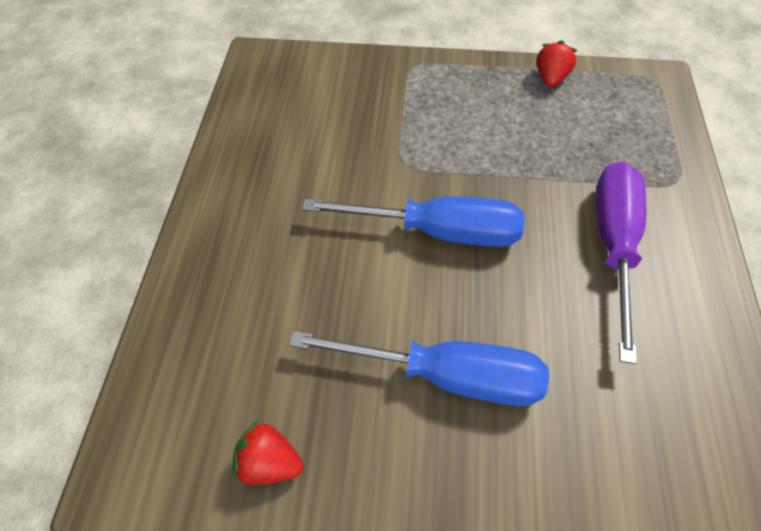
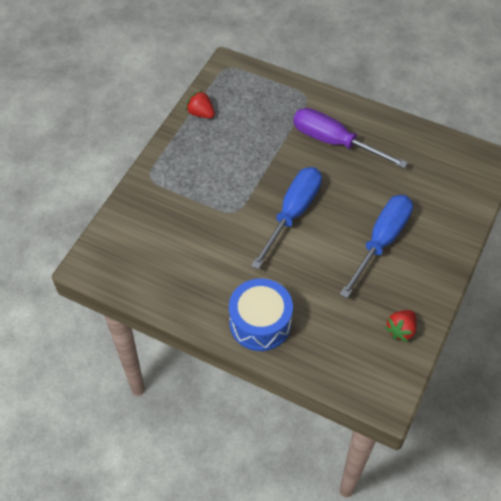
camera: 70 degrees left, 0 degrees up
(225, 250) = (260, 323): none -> blue drum

